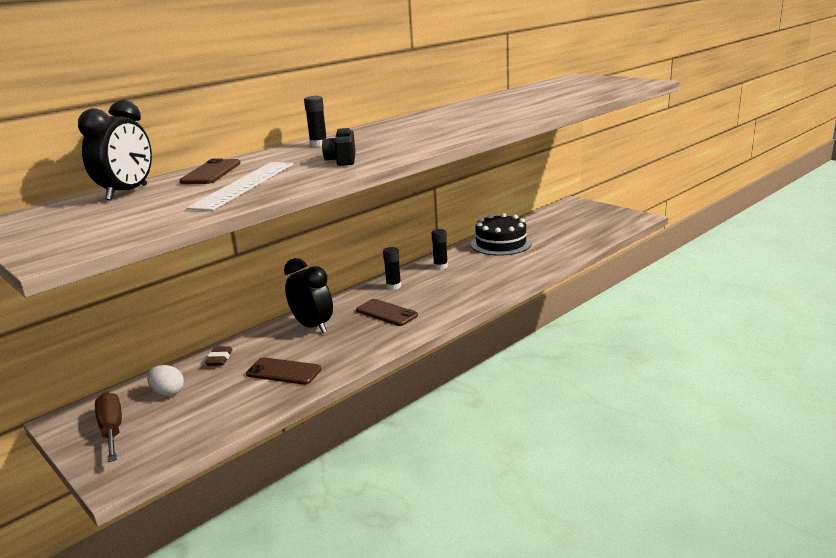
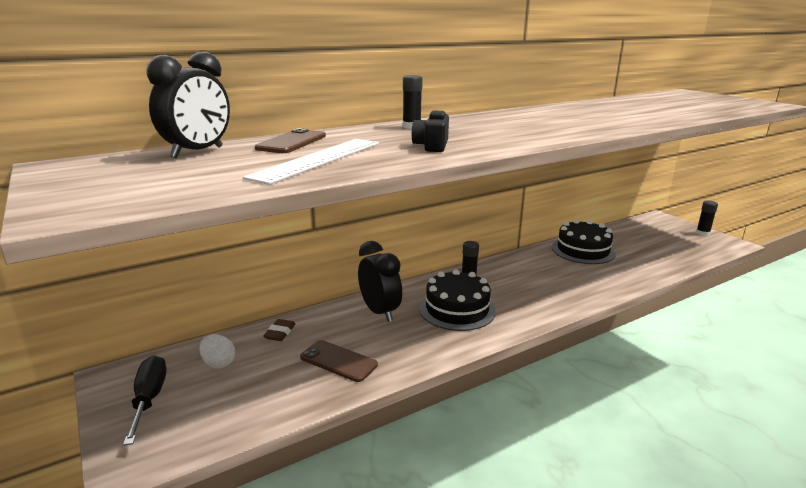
camera: 10 degrees right, 0 degrees up
(112, 430) = (149, 399): brown screwdriver -> black screwdriver
(386, 313) = (457, 309): brown phone -> black cake
(440, 266) = (519, 266): black glue stick -> black glue stick (702, 233)

